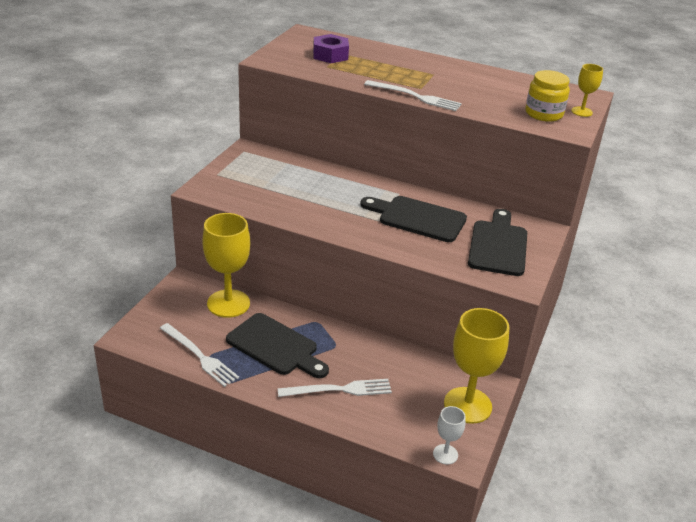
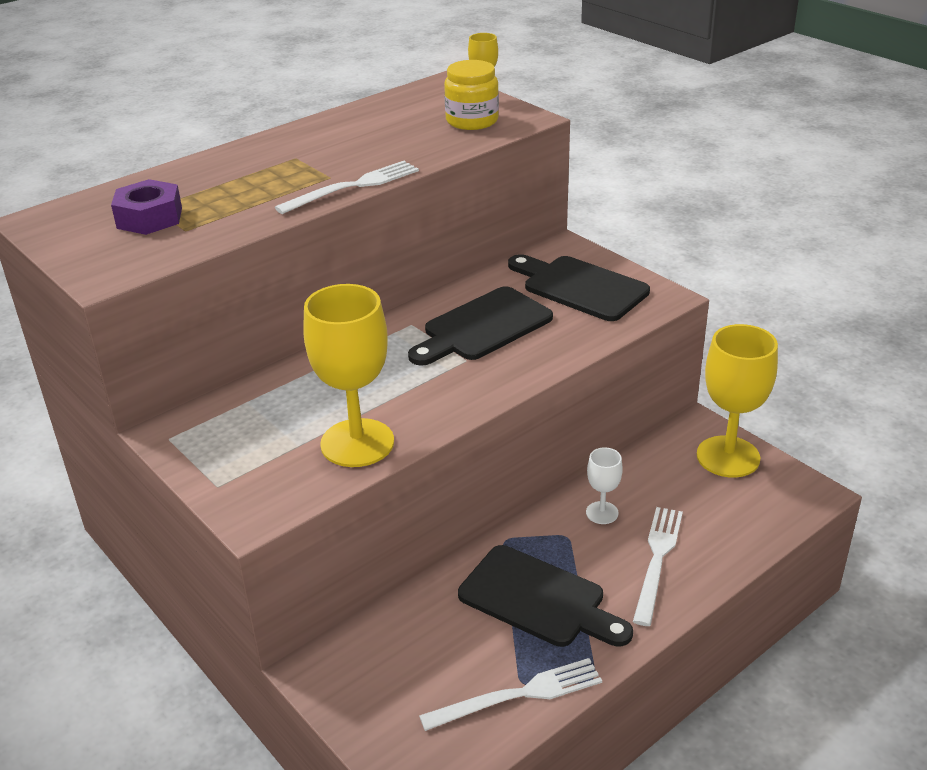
camera: 60 degrees left, 0 degrees up
(228, 303) = (407, 626): yellow goblet -> yellow goblet (357, 443)
(275, 346) = (538, 599): black cutting board -> black cutting board turned 60 degrees clockwise
(445, 454) = (804, 503): white goblet -> white goblet (602, 513)

